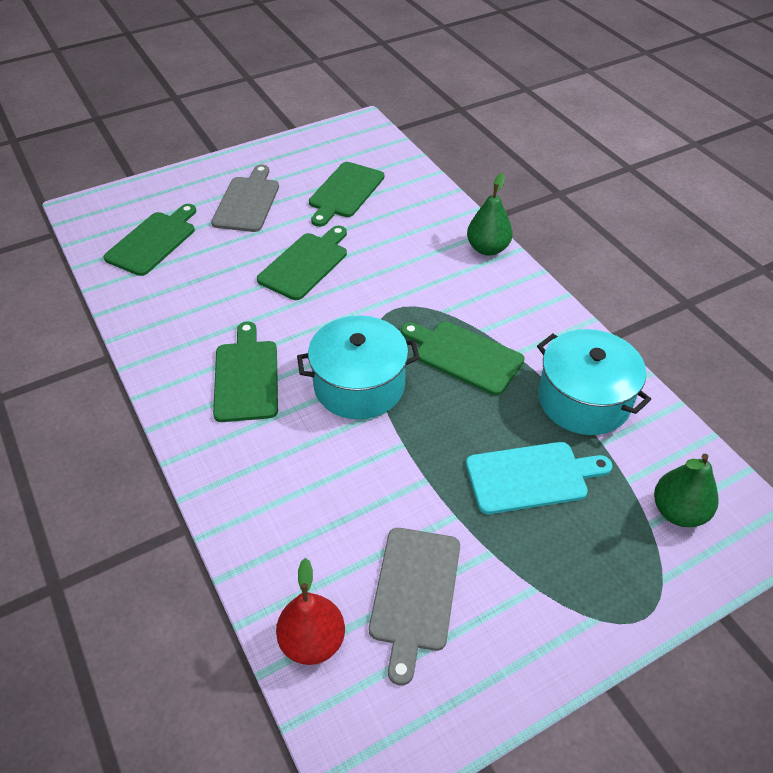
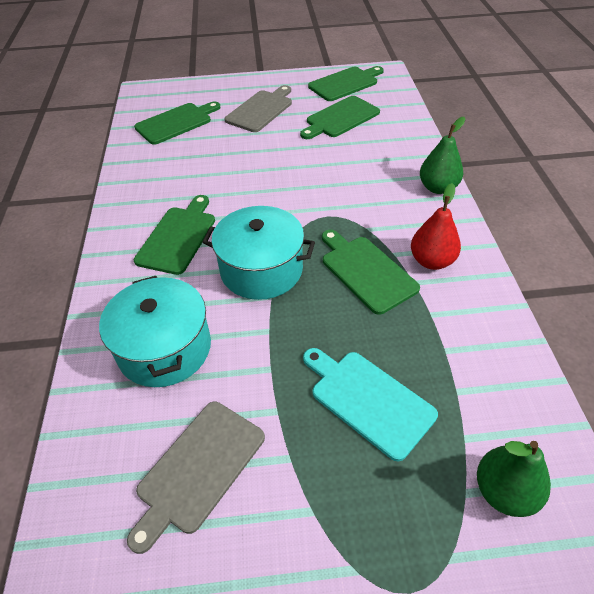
camera: 25 degrees right, 0 degrees up
(305, 264) = (276, 164): green cutting board -> green cutting board (345, 83)
(312, 641) = (88, 476): red pear -> red pear (432, 261)
(531, 477) = (368, 400): turquoise cutting board -> turquoise cutting board turned 150 degrees counterclockwise
(584, 400) = (459, 344): turquoise pot -> turquoise pot (164, 348)

